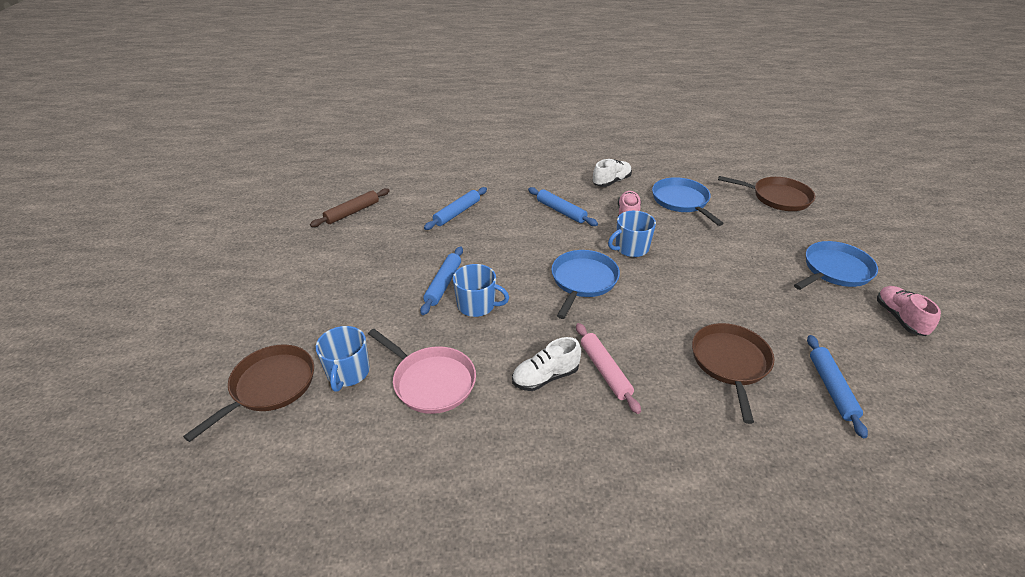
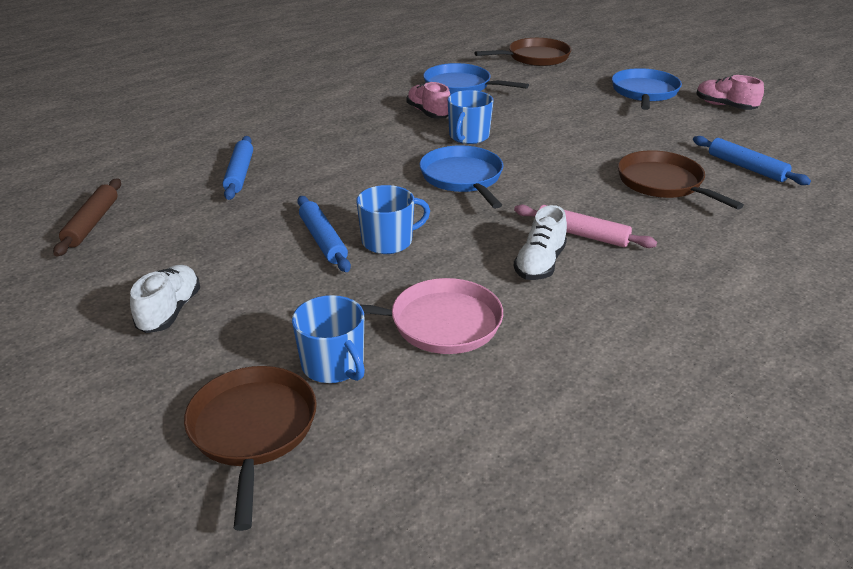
camera: 40 degrees left, 5 degrees down
(561, 211) = (357, 132): blue rolling pin -> none
(611, 181) = (372, 91): white shoe -> white shoe (170, 311)

